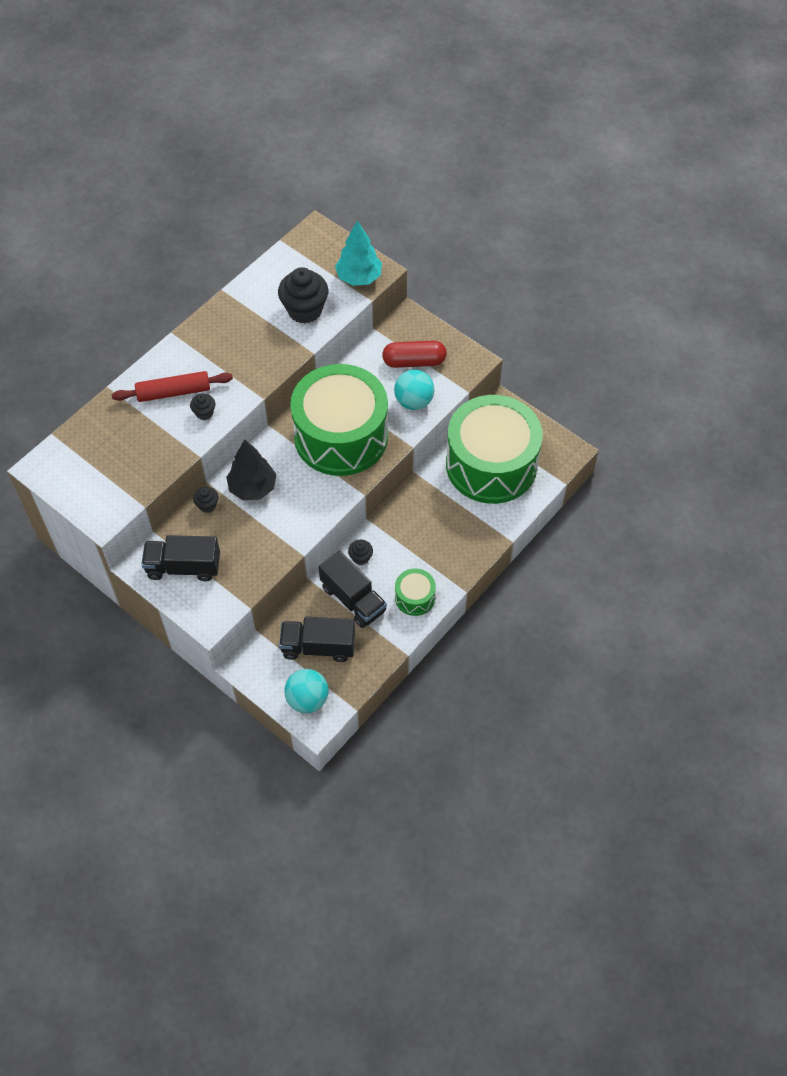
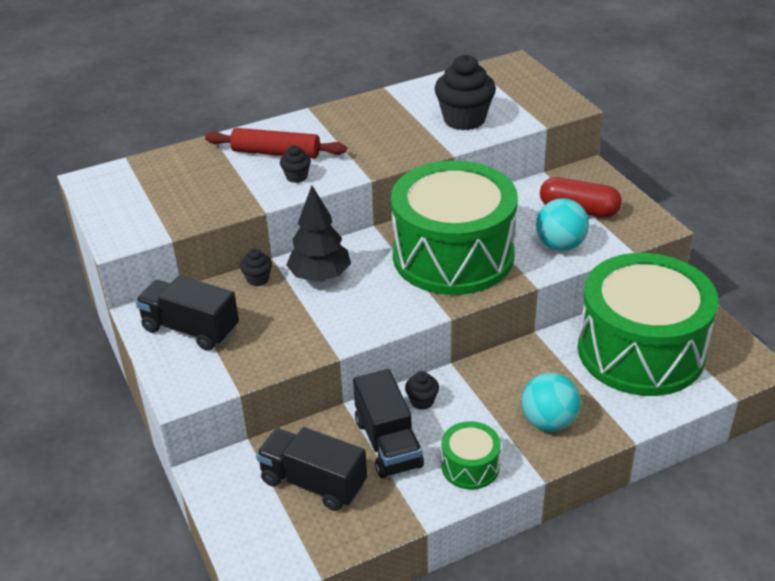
camera: 25 degrees right, 20 degrees down
(307, 699) = (263, 540): turquoise ball -> turquoise ball (548, 421)
(359, 277) = (542, 106): turquoise tree -> none

